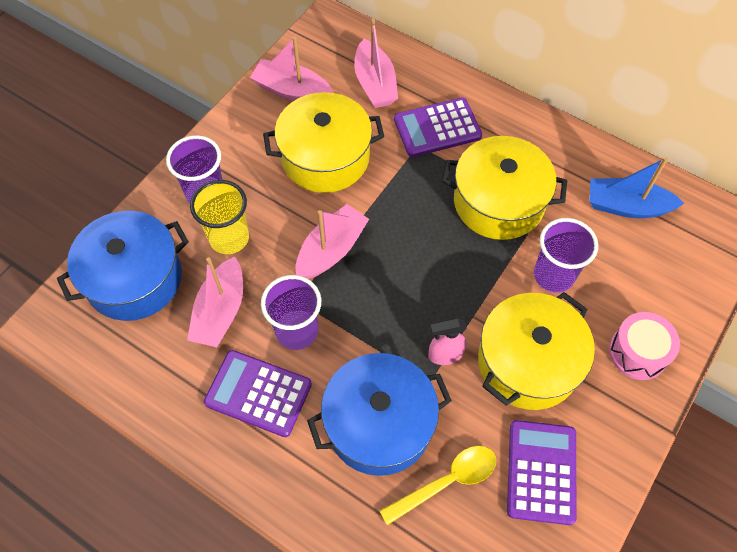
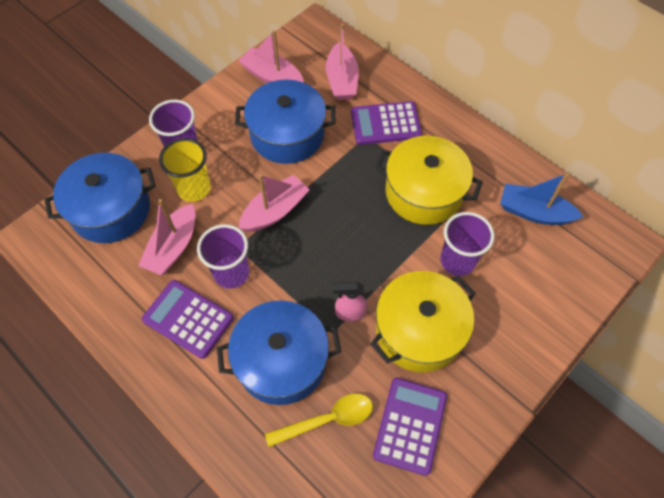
camera: 10 degrees right, 0 degrees up
(325, 157) = (287, 135): yellow pot -> blue pot
(638, 352) = (517, 338): pink drum -> none

